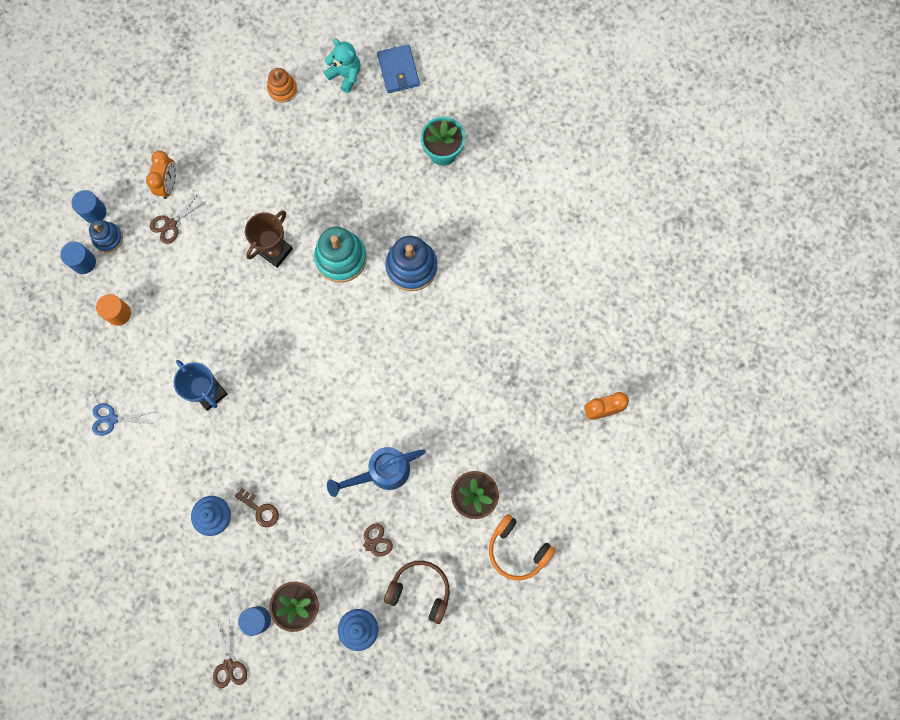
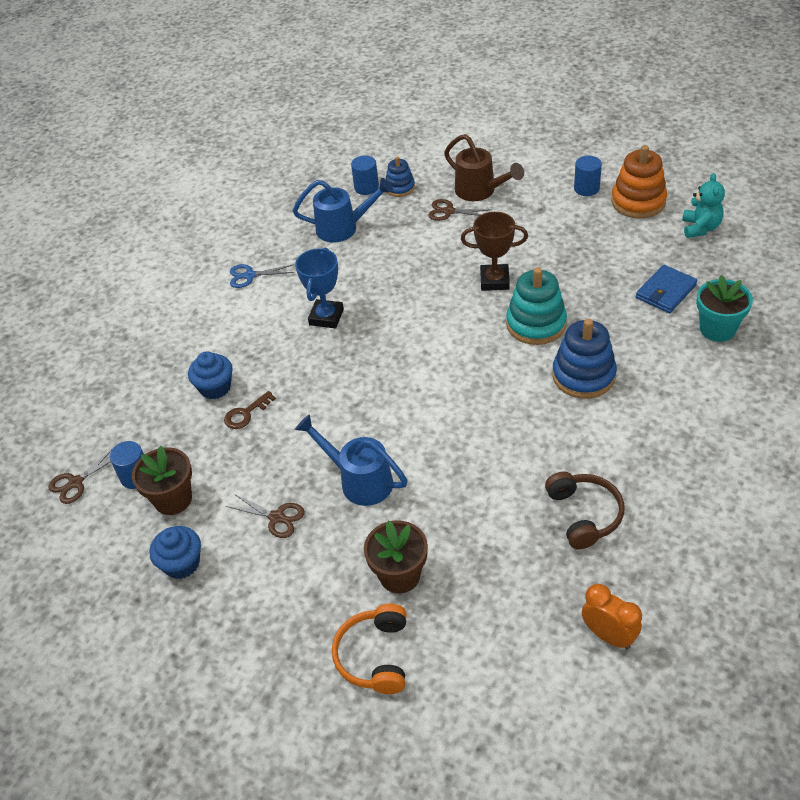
camera: 60 degrees right, 30 degrees down
(94, 212) = (413, 169): blue cylinder -> blue cylinder (586, 188)
(112, 419) = (250, 275): blue scissors -> blue scissors turned 60 degrees counterclockwise
(118, 313) = (343, 228): orange cylinder -> blue watering can
(168, 184) = (480, 191): orange clock -> brown watering can
(260, 509) = (246, 413): brown key -> brown key turned 45 degrees clockwise
(282, 89) = (638, 202): orange stacking toy -> orange stacking toy, size x1.71
(398, 70) = (750, 255): blue wallet -> blue wallet (666, 291)
(420, 590) = (259, 591): brown headphones -> brown headphones (584, 515)

